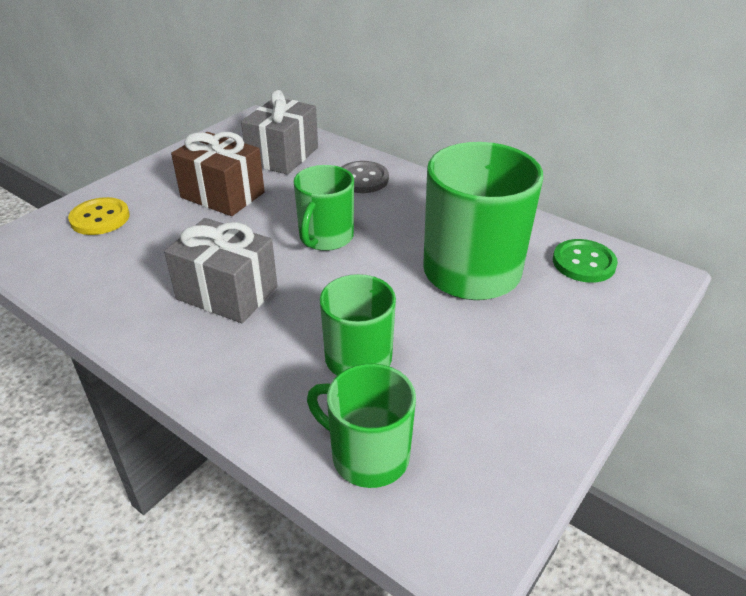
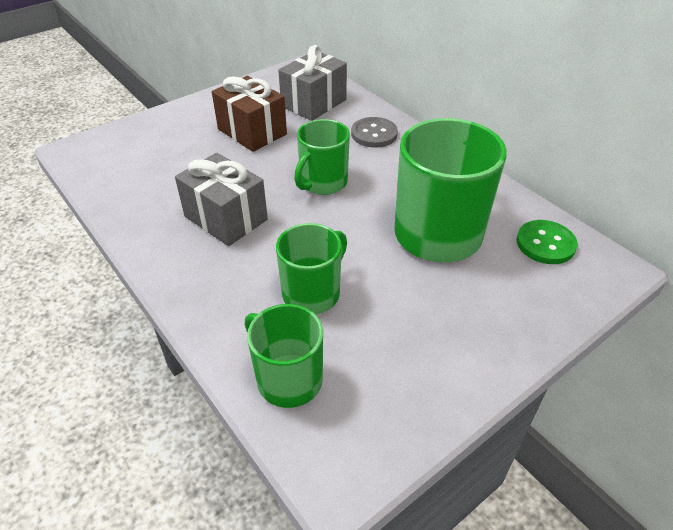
camera: 15 degrees right, 5 degrees up
(100, 218) = (150, 138): yellow button -> none

